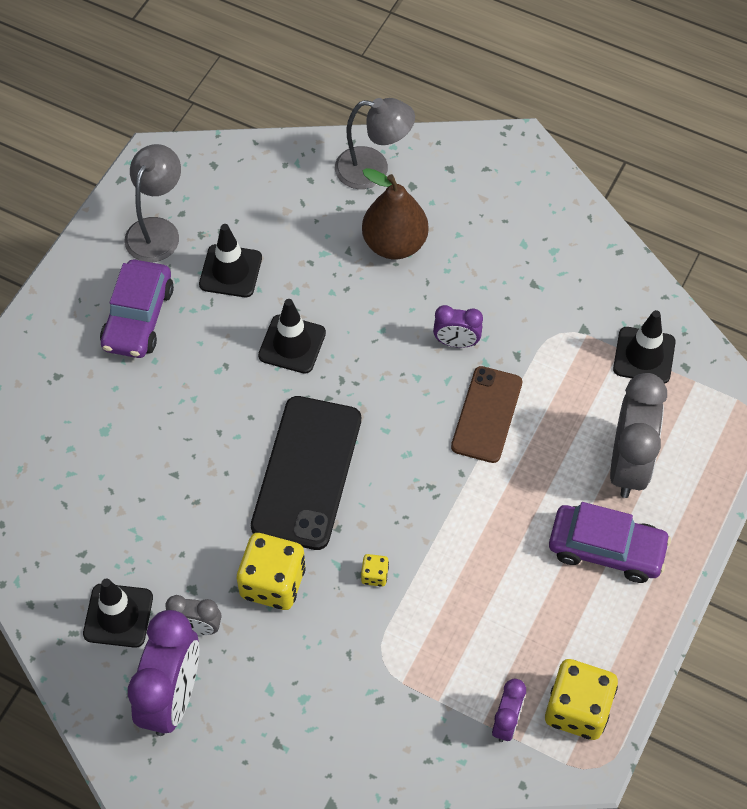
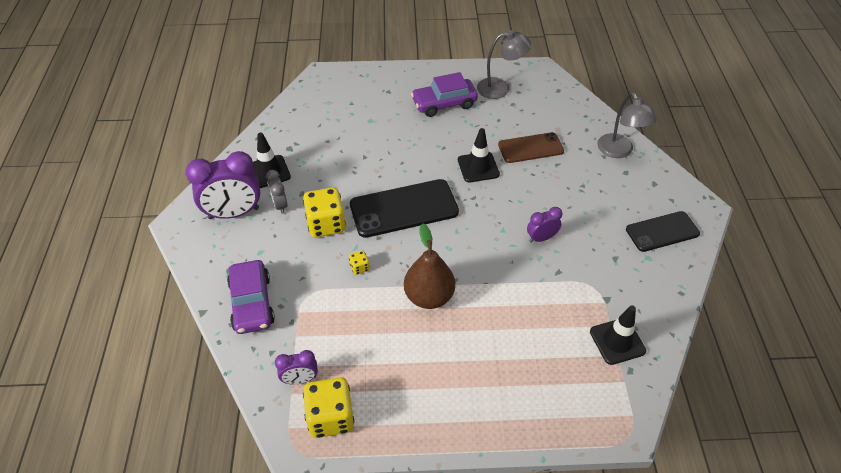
camera: 60 degrees right, 10 degrees down
(230, 271) = (501, 124): black traffic cone -> none
(394, 244) = (580, 181): brown pear -> brown pear (429, 296)
(456, 342) = (541, 238): purple clock -> purple clock turned 90 degrees clockwise
(487, 414) = (504, 274): brown phone -> brown phone (530, 148)
(526, 211) = (662, 231): none -> black phone
(606, 549) = (457, 383): purple car -> purple car (252, 303)
(628, 464) = (529, 368): grey clock -> none

